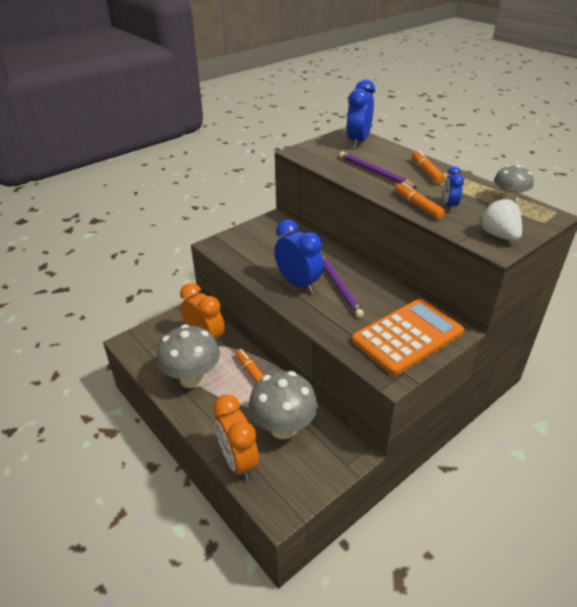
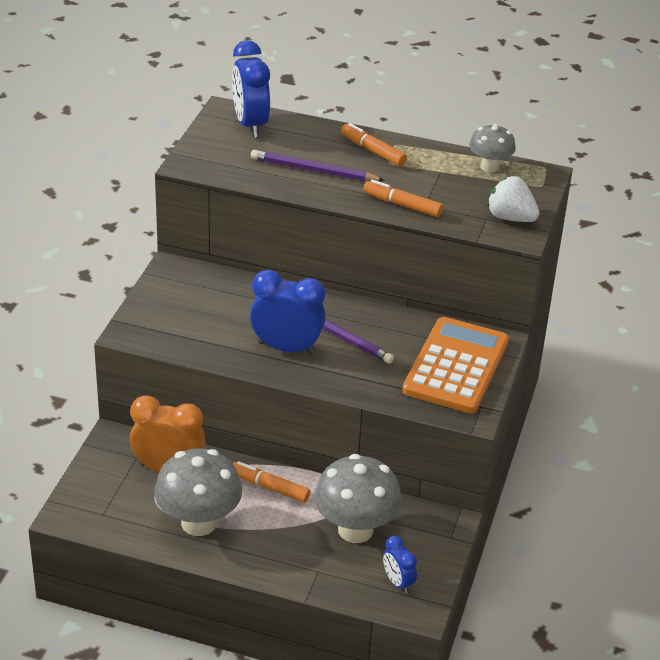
camera: 35 degrees left, 0 degrees up
(238, 462) = (337, 584): orange clock -> none
(449, 206) = (435, 194): blue clock -> blue clock (398, 582)

